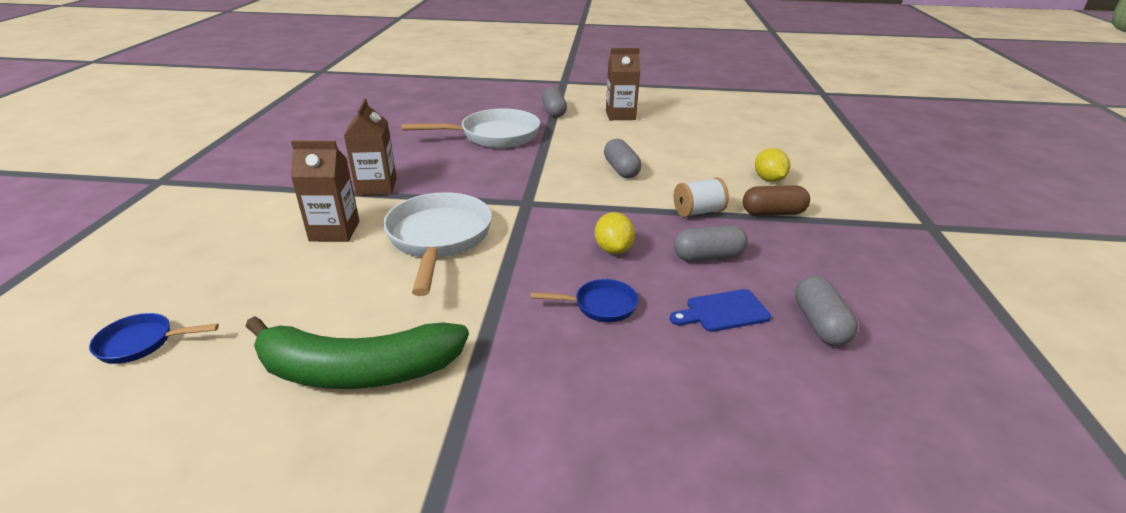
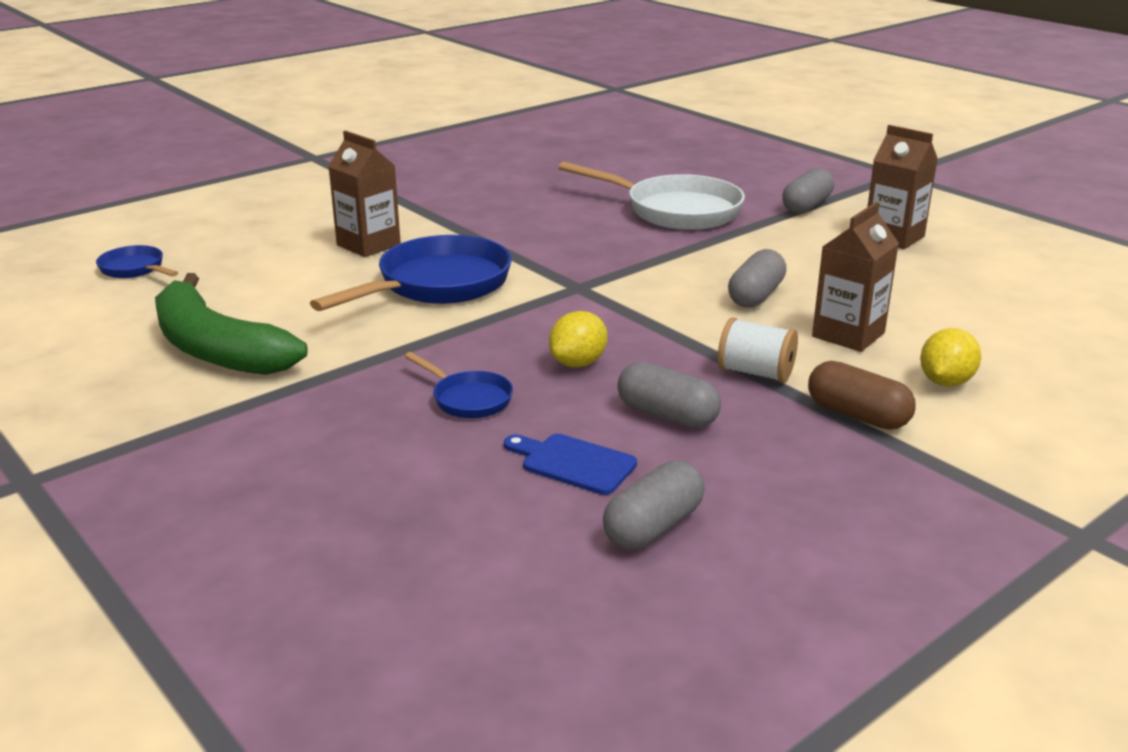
camera: 45 degrees right, 5 degrees down
(377, 187) = (466, 220): brown carton -> brown carton (848, 335)
(438, 239) = (437, 285): white pan -> blue pan

